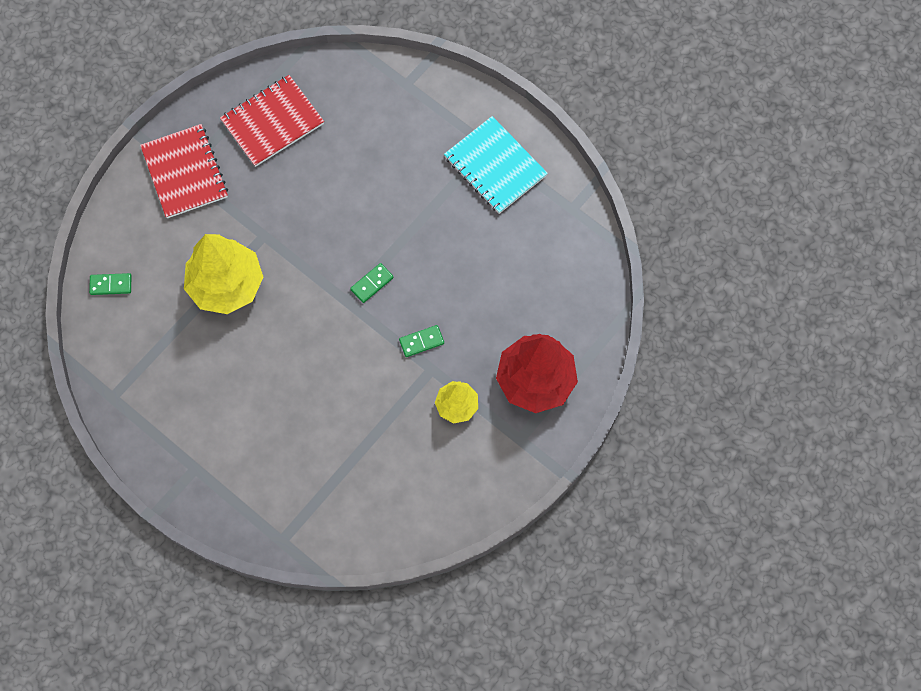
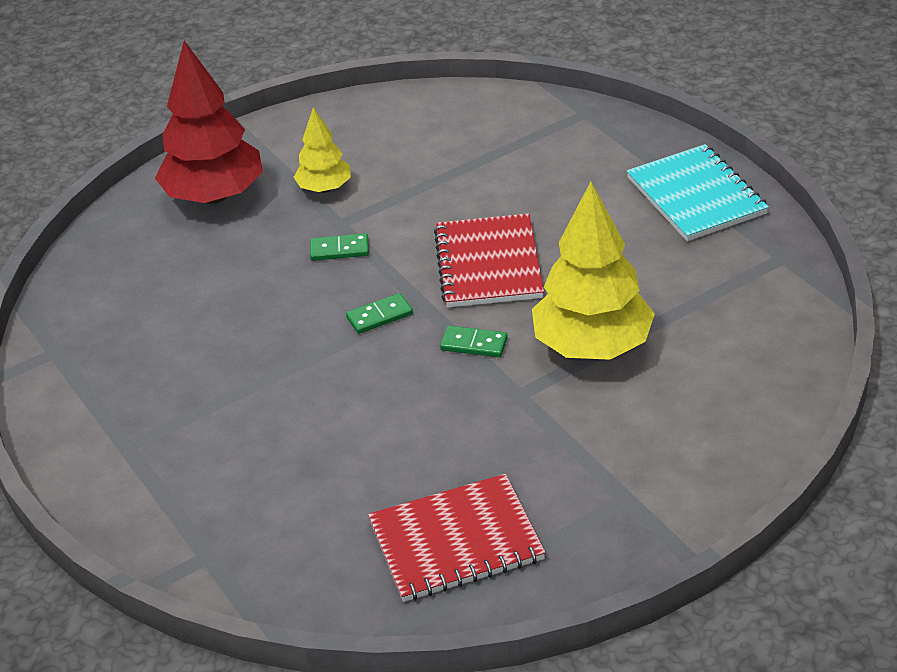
camera: 160 degrees left, 30 degrees down
(111, 285) = (771, 373): green domino -> green domino (474, 344)
(185, 172) = (625, 496): red notebook -> red notebook (488, 264)
(495, 166) = (131, 418): turquoise notebook -> turquoise notebook (696, 196)

